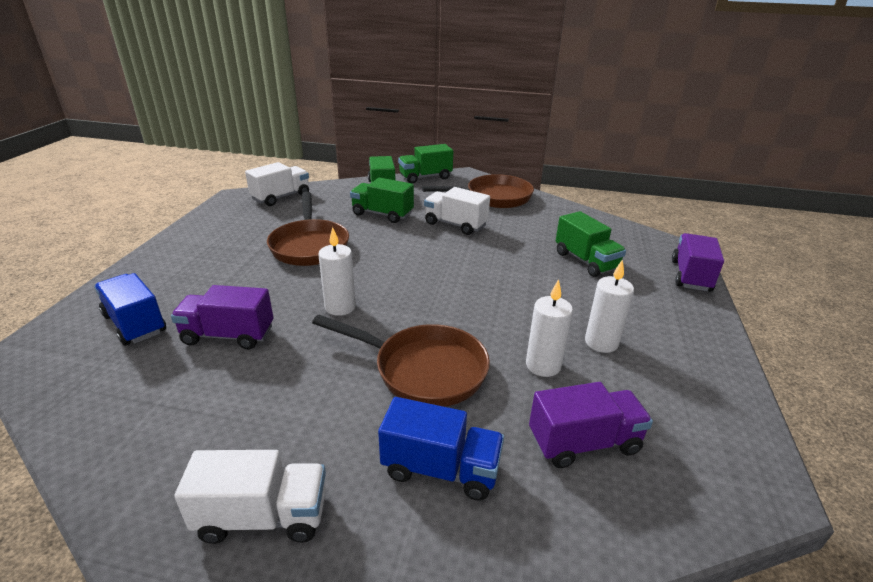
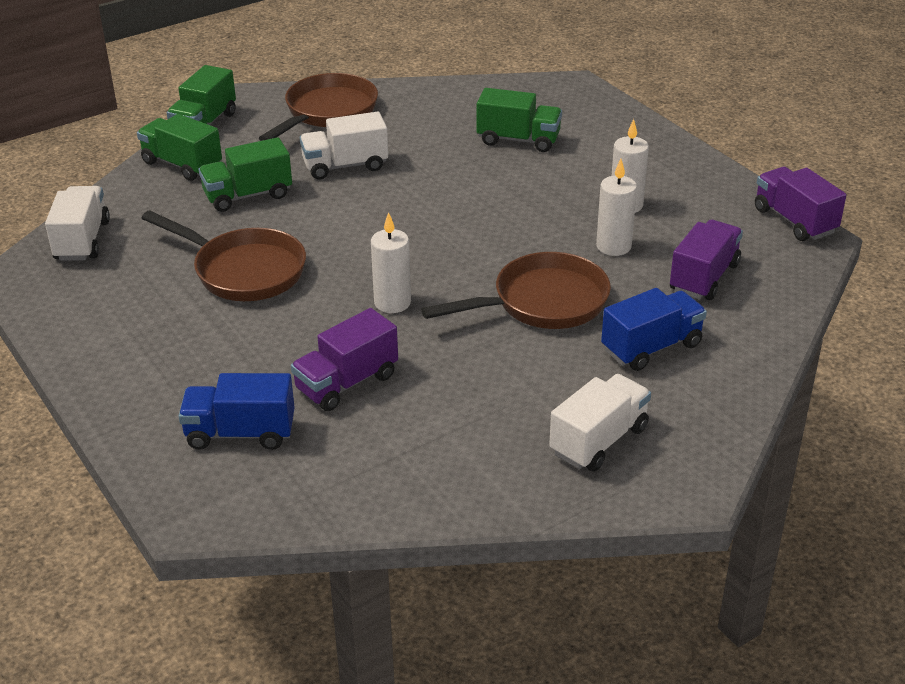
camera: 45 degrees left, 5 degrees up
(690, 276) = (612, 109): purple truck -> purple truck (794, 221)

